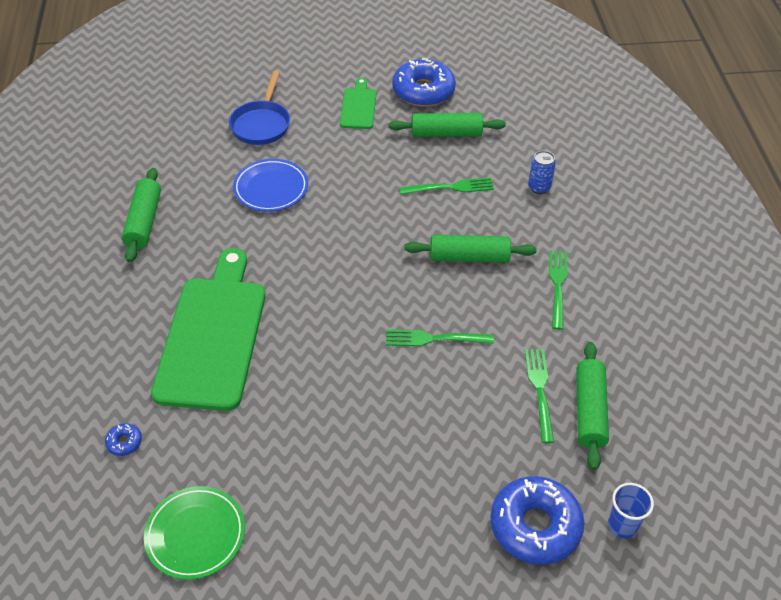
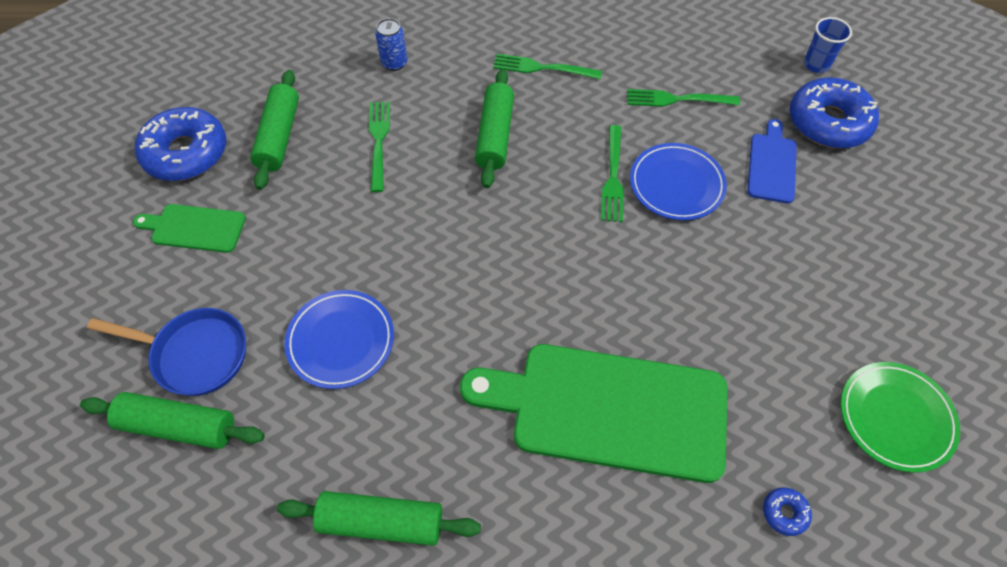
camera: 85 degrees left, 10 degrees up
(432, 386) = (676, 184): none -> blue plate
(467, 466) = (771, 165): none -> blue cutting board
(589, 411) = (699, 67): green rolling pin -> green rolling pin (179, 426)

